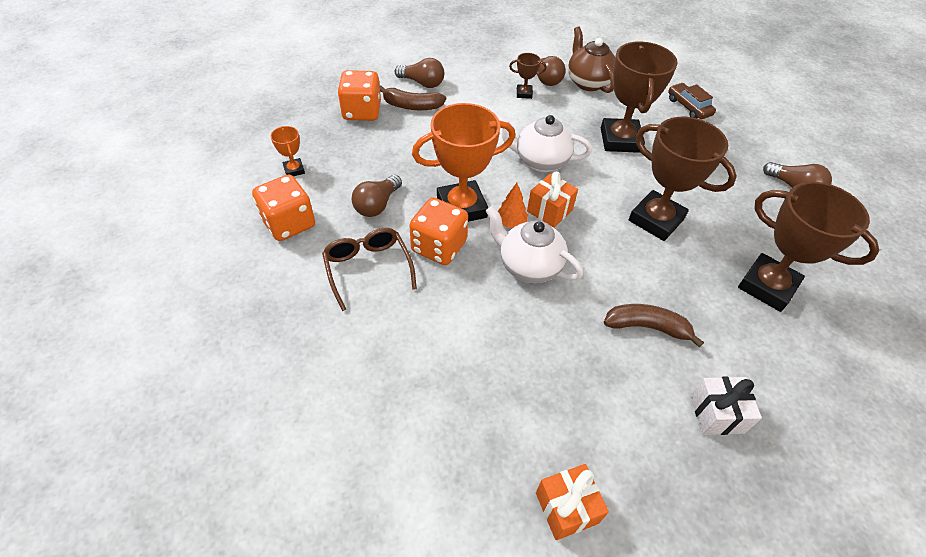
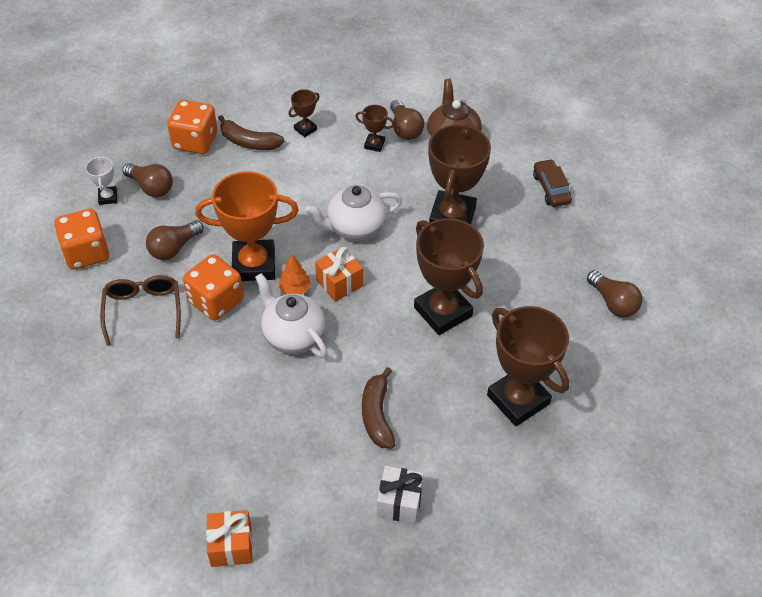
camera: 15 degrees right, 0 degrees up
(294, 170) = (108, 197): orange trophy -> white trophy
(422, 83) = (270, 115): brown light bulb -> brown light bulb (151, 187)
(458, 89) = (305, 129): none -> brown trophy
(540, 161) = (355, 228): white teapot -> white teapot turned 45 degrees counterclockwise
(647, 327) = (377, 415): brown banana -> brown banana turned 120 degrees counterclockwise

